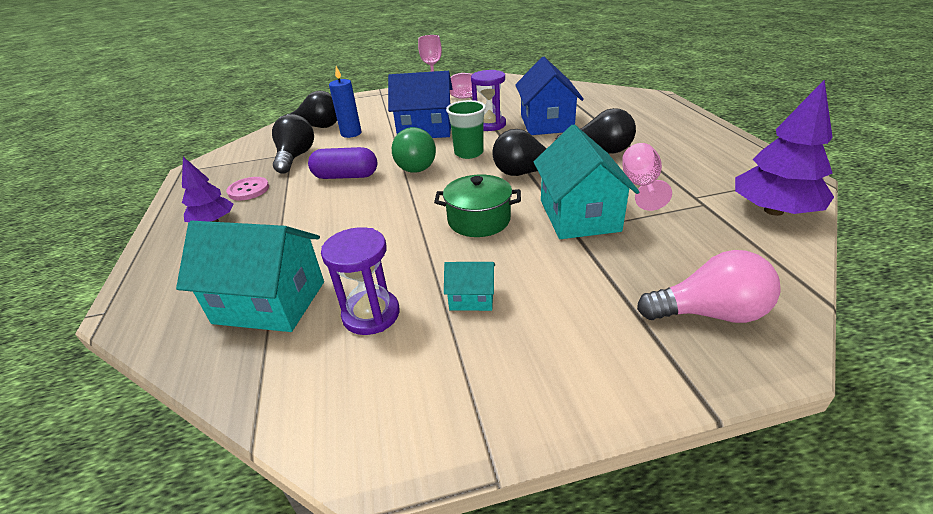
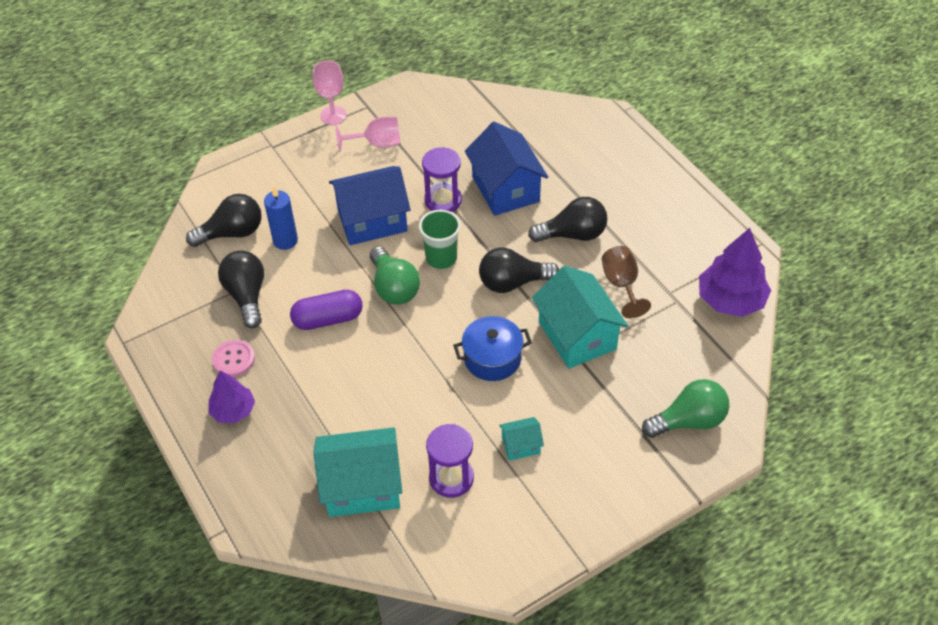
camera: 20 degrees left, 15 degrees up
(479, 220) = (492, 358): green pot -> blue pot
(641, 186) = (622, 285): pink goblet -> brown goblet
(709, 313) = (689, 421): pink light bulb -> green light bulb

